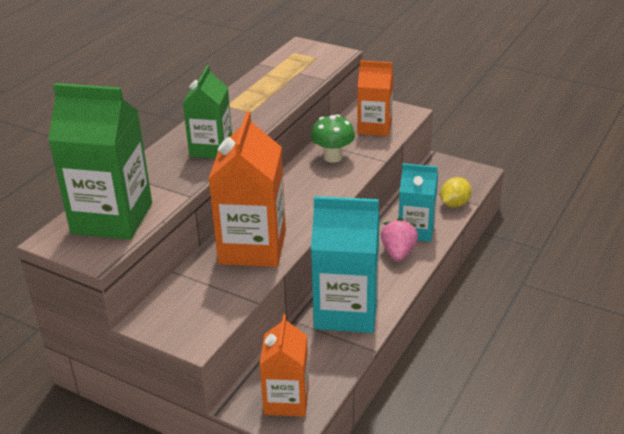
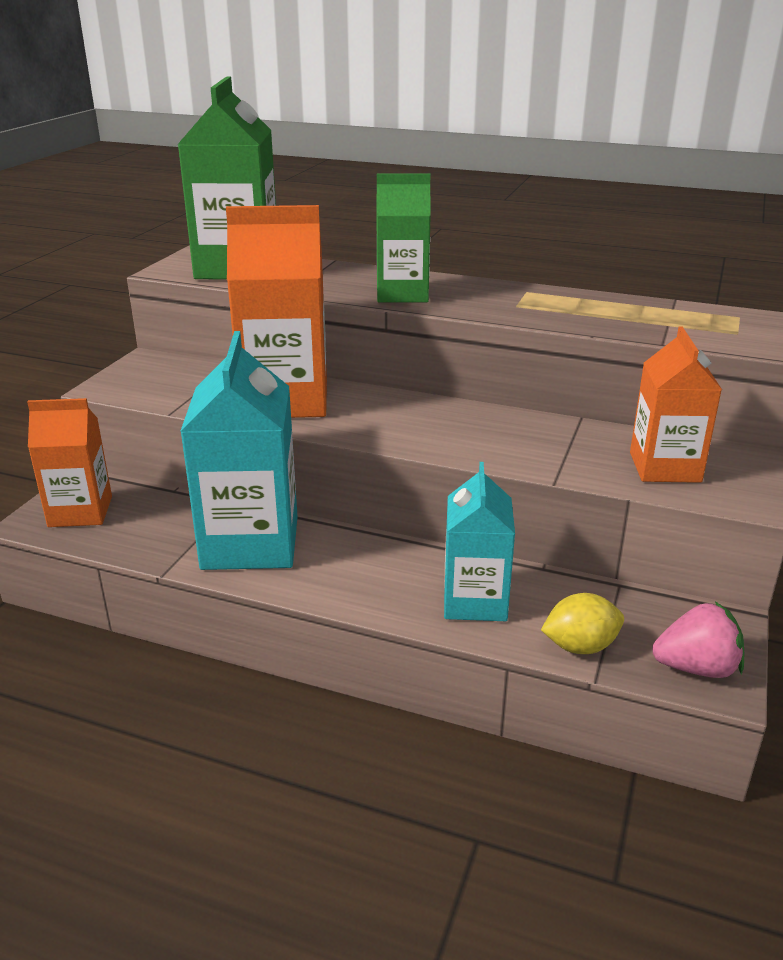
camera: 80 degrees right, 5 degrees down
(333, 157) = (540, 437): green mushroom -> none
(398, 253) = (402, 584): pink strawberry -> pink strawberry (696, 668)
(454, 204) = (580, 646): yellow lemon -> yellow lemon turned 45 degrees counterclockwise

